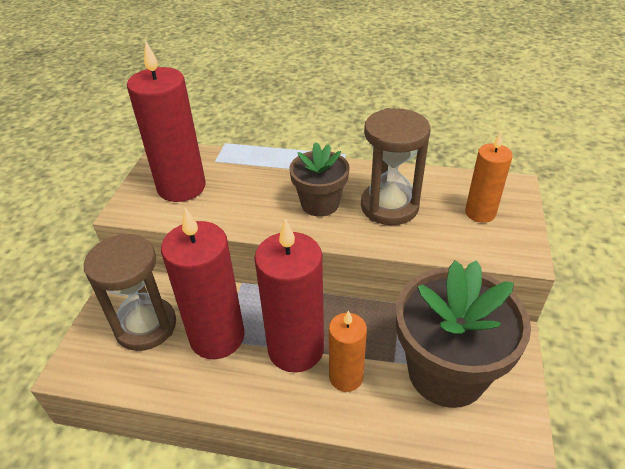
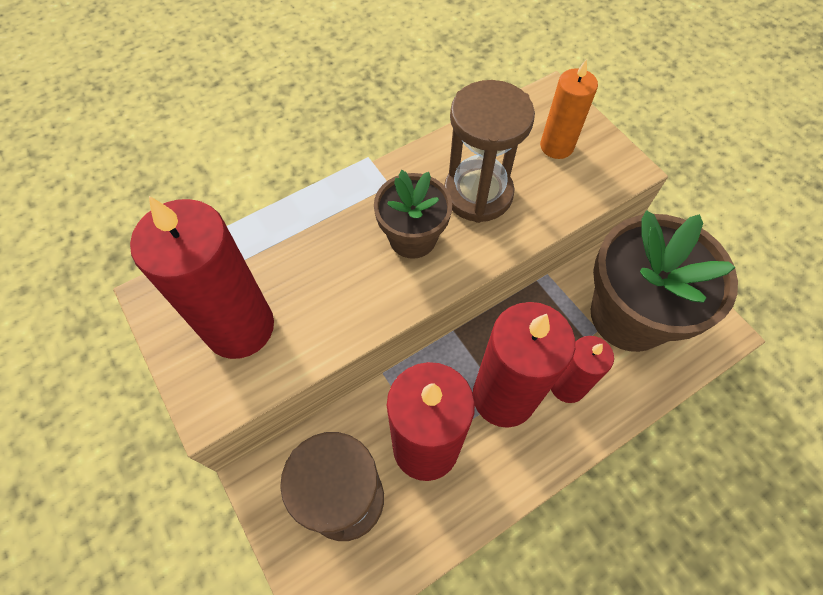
camera: 45 degrees left, 20 degrees up
(346, 377) = (567, 385): orange candle -> red candle

